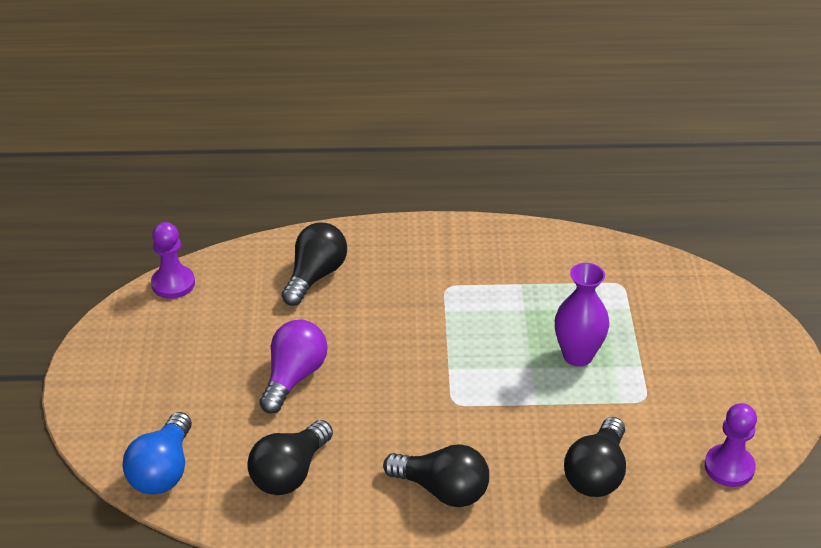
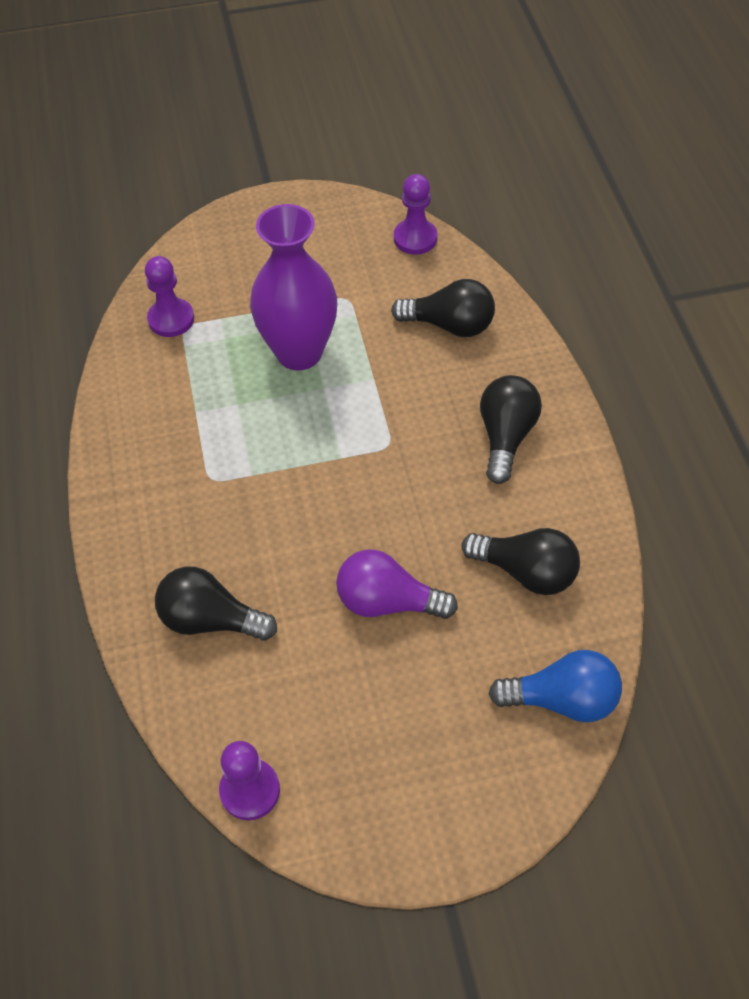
camera: 100 degrees left, 15 degrees up
(577, 355) = (299, 352): purple vase -> purple vase, size x1.50
(632, 276) = (171, 319): none -> purple pawn

